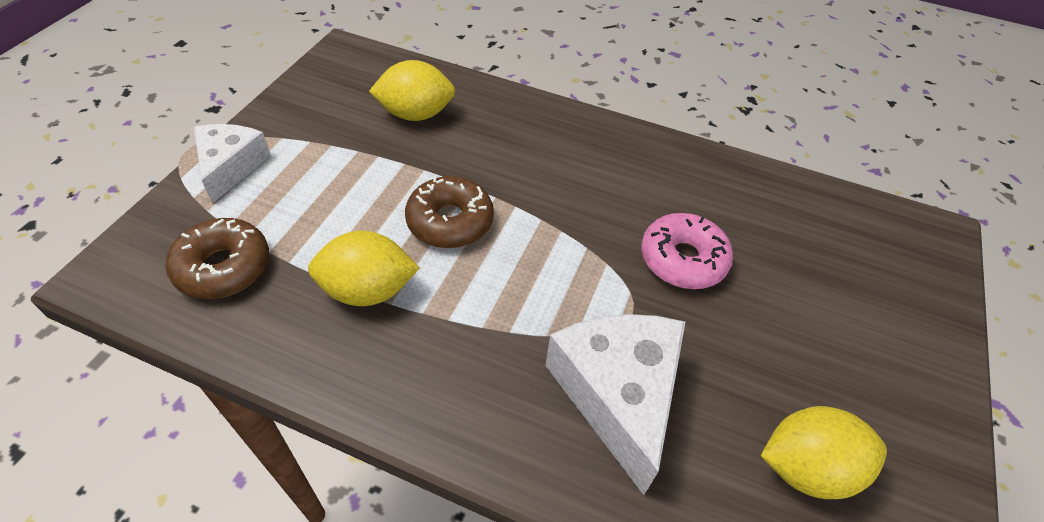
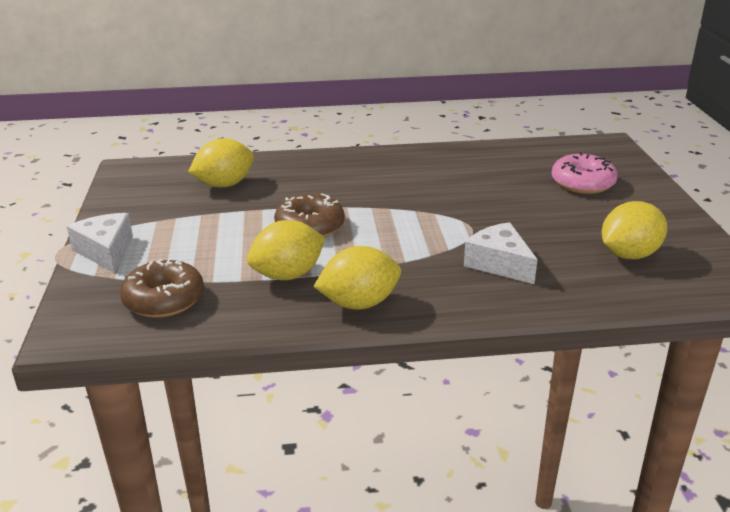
camera: 25 degrees left, 20 degrees down
(404, 379) = (359, 303): none -> yellow lemon
(618, 394) = (499, 263): white cheese -> white cheese, size x0.64
(683, 259) = (479, 197): pink donut -> pink donut (582, 183)

